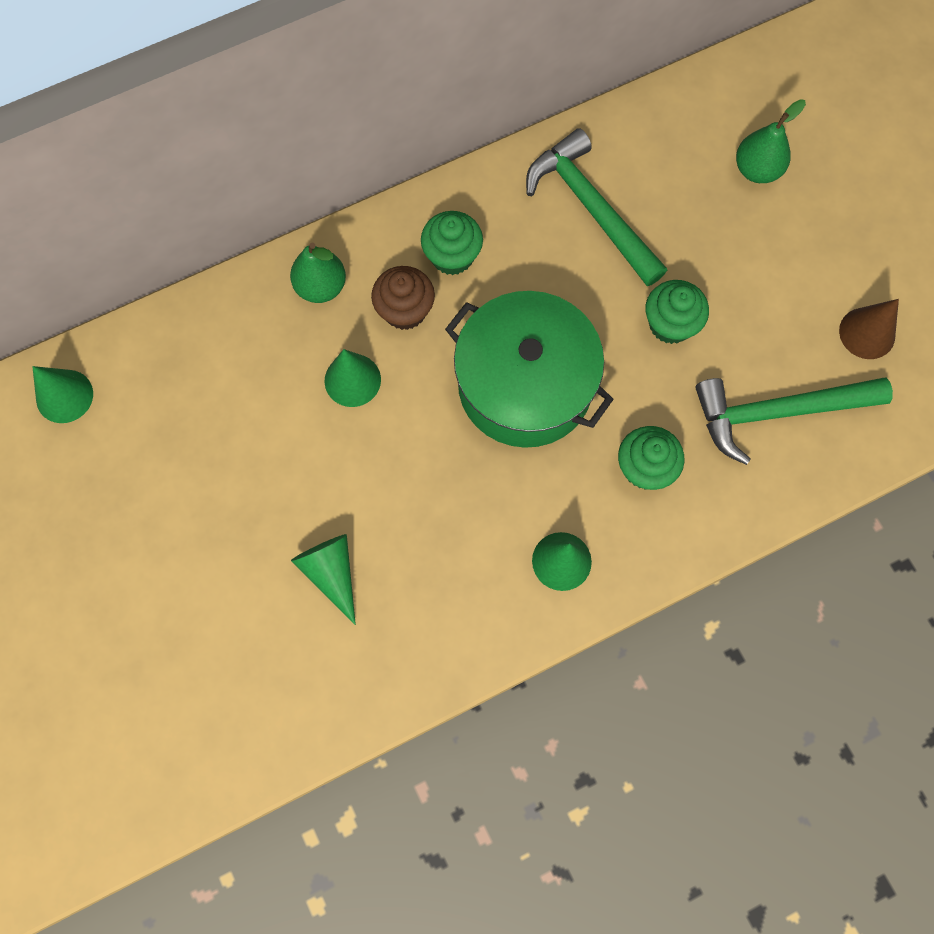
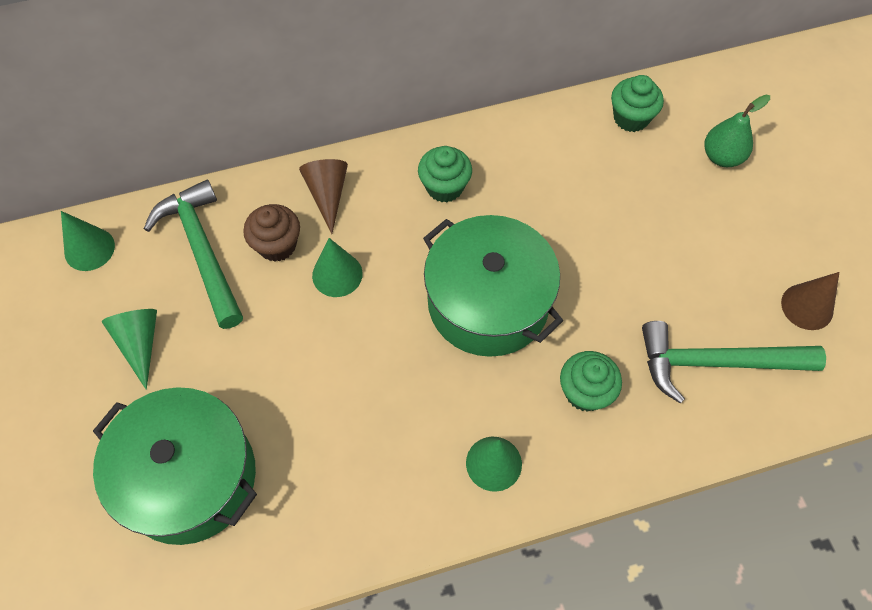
camera: 10 degrees right, 10 degrees down
(244, 631) = (189, 477): none -> green pot
(321, 286) = (327, 195): green pear -> brown cone
(331, 572) = (281, 437): green cone -> green cone (140, 343)
(405, 310) = (395, 224): brown cupcake -> brown cupcake (277, 245)
(591, 209) = (571, 167): green hammer -> green hammer (202, 251)
(670, 324) = (627, 271): green cupcake -> green cupcake (631, 118)

